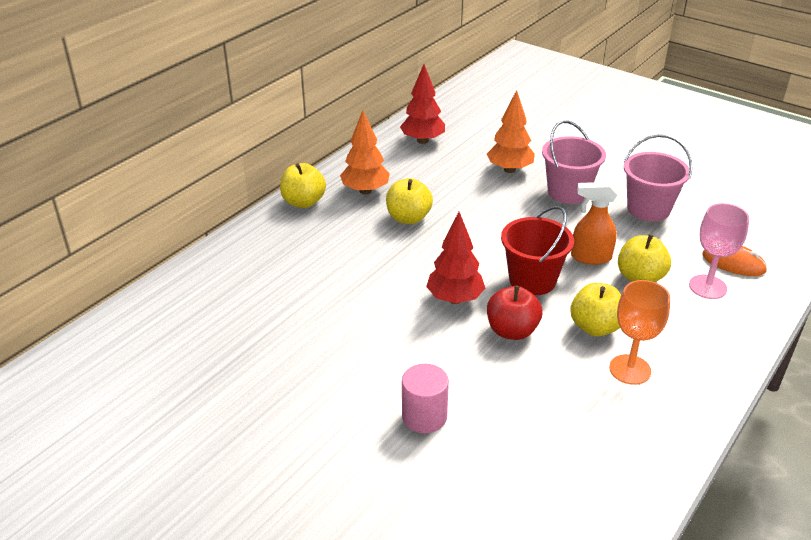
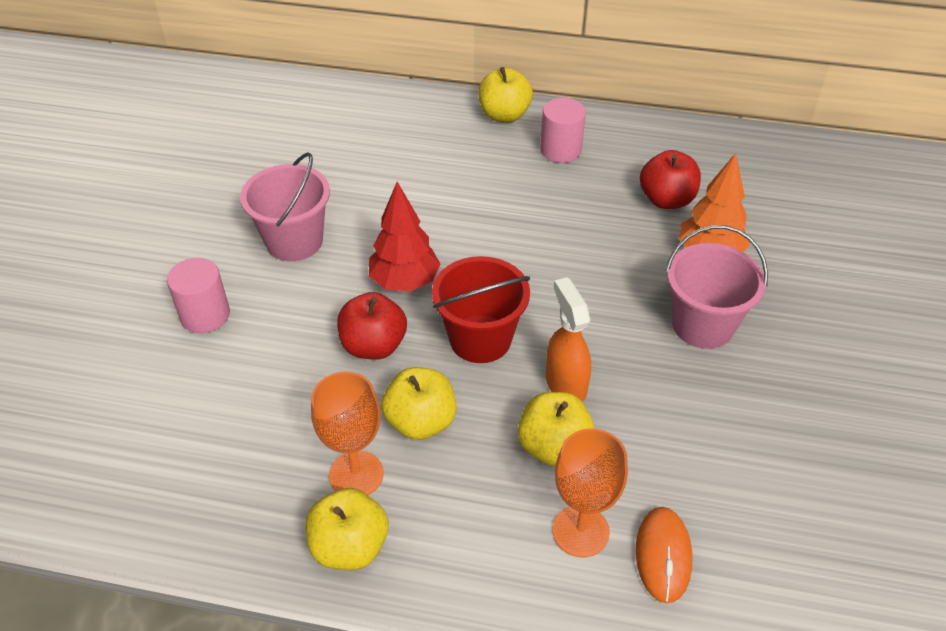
camera: 65 degrees right, 10 degrees up
(365, 191) = (560, 150): orange tree -> pink cylinder
(408, 218) = (532, 199): yellow apple -> yellow apple (350, 547)
(422, 141) = (707, 159): red tree -> none
(449, 167) = (666, 200): none -> red apple
(648, 209) = (730, 423): pink bucket -> pink bucket (294, 241)
(707, 287) = (580, 531): pink goblet -> orange goblet

